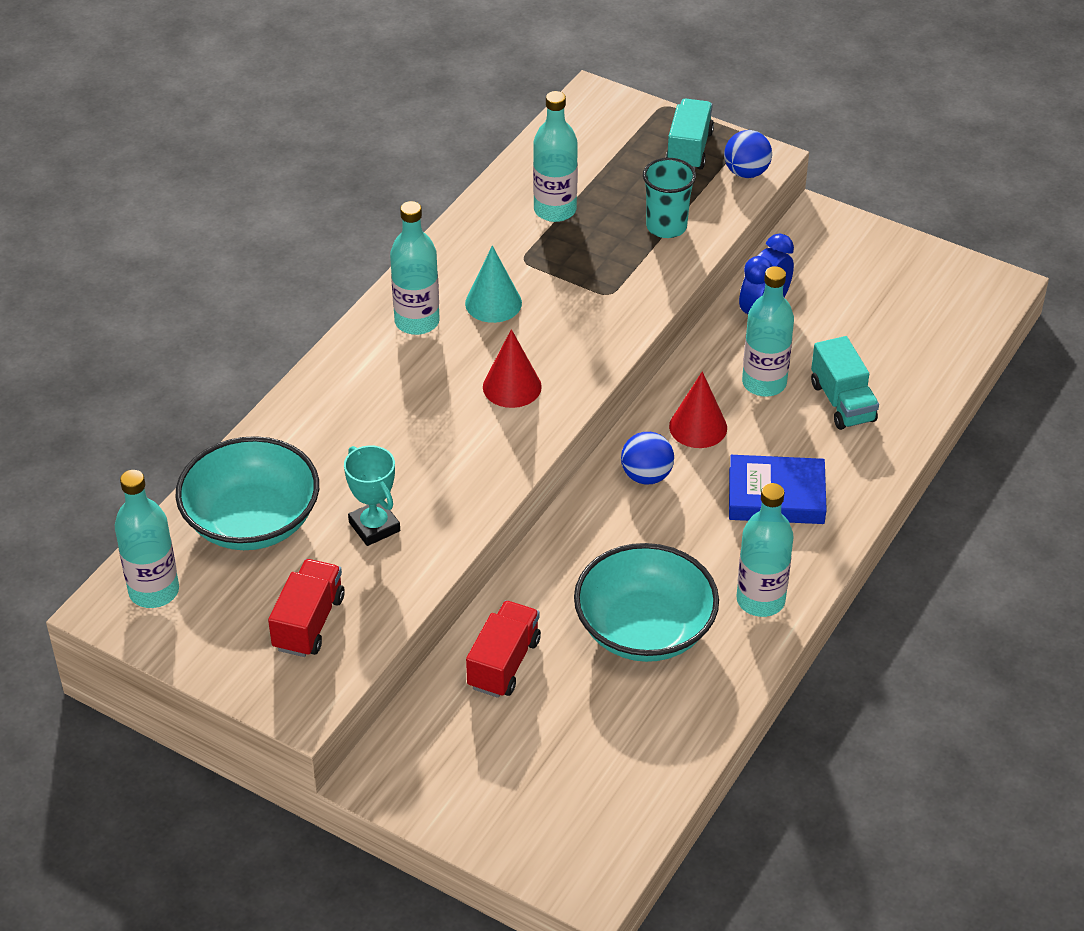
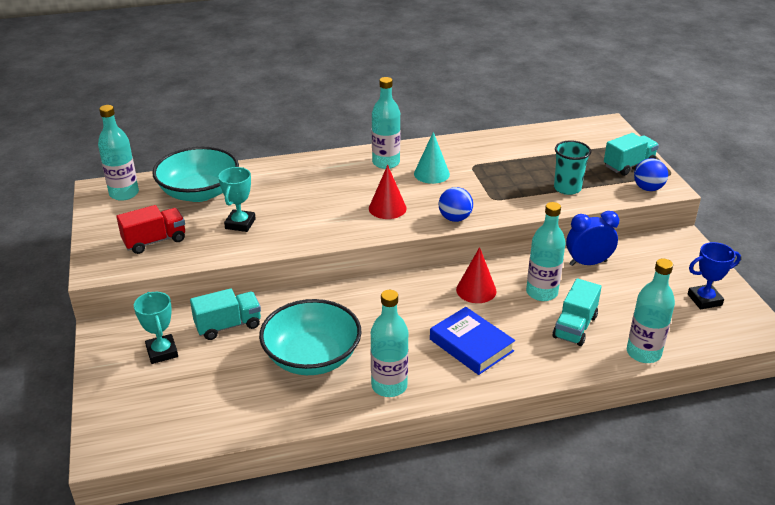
camera: 45 degrees right, 10 degrees down
(480, 748) = (162, 352): none -> turquoise trophy
(503, 663) = (228, 325): red truck -> turquoise truck
(555, 210) = (519, 155): turquoise bottle -> turquoise bottle (643, 353)
(646, 476) = (417, 294): blue ball -> blue ball (455, 218)
(917, 283) = (704, 300): none -> blue trophy

